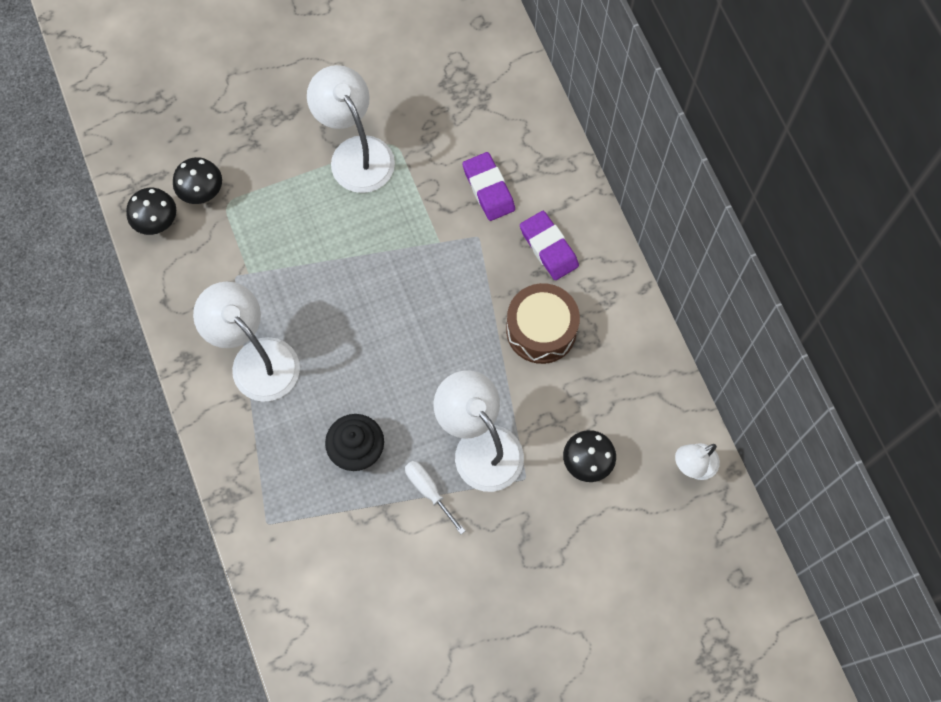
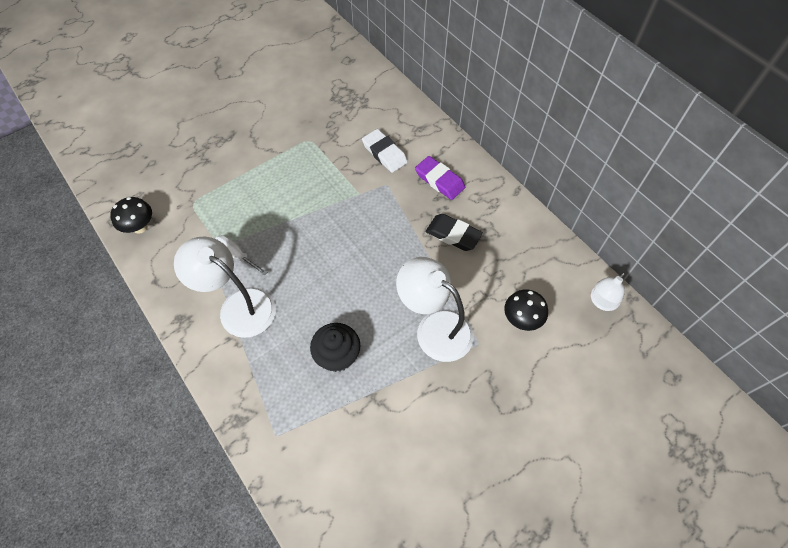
camera: 15 degrees left, 10 degrees down
(202, 192) = (172, 200): black mushroom -> none
(355, 153) = (282, 151): white lamp -> none
(428, 491) = (405, 373): white screwdriver -> white screwdriver (236, 255)
(488, 189) = (384, 153): purple eraser -> white eraser
(541, 330) = (453, 234): brown drum -> black eraser

